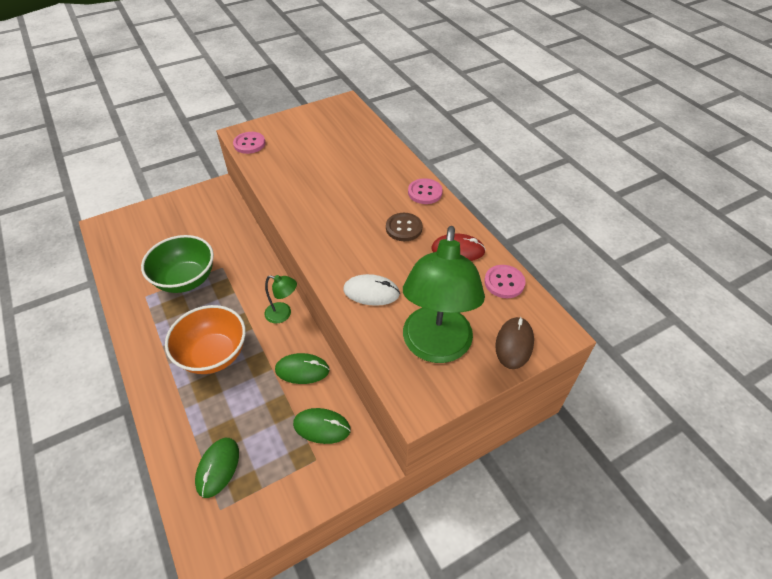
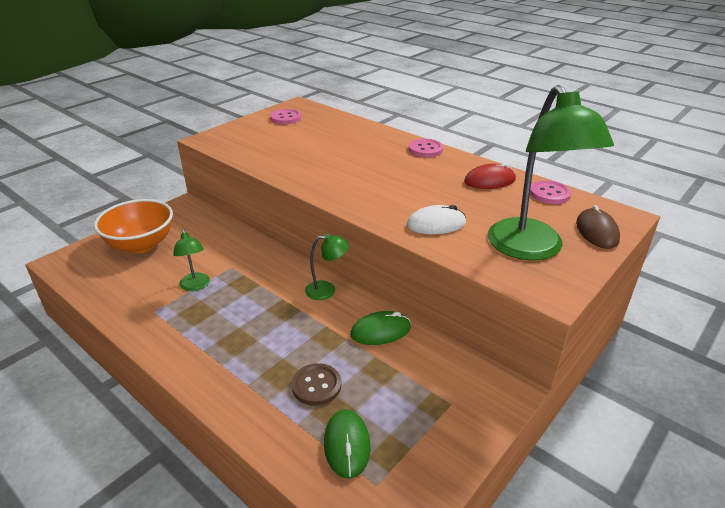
camera: 20 degrees left, 15 degrees down
(186, 279) = (195, 286): green bowl -> green lamp
(214, 354) = (272, 343): orange bowl -> orange bowl (141, 245)
(249, 144) = (222, 144): pink button -> pink button (285, 118)
(322, 427) = (436, 373): green mouse -> none
(404, 228) = (427, 175): brown button -> brown button (316, 385)

